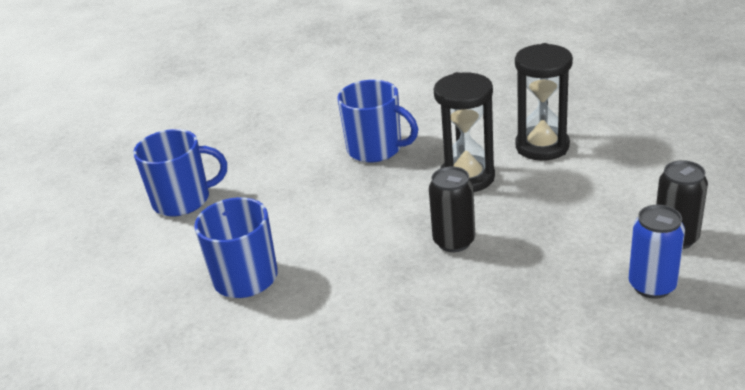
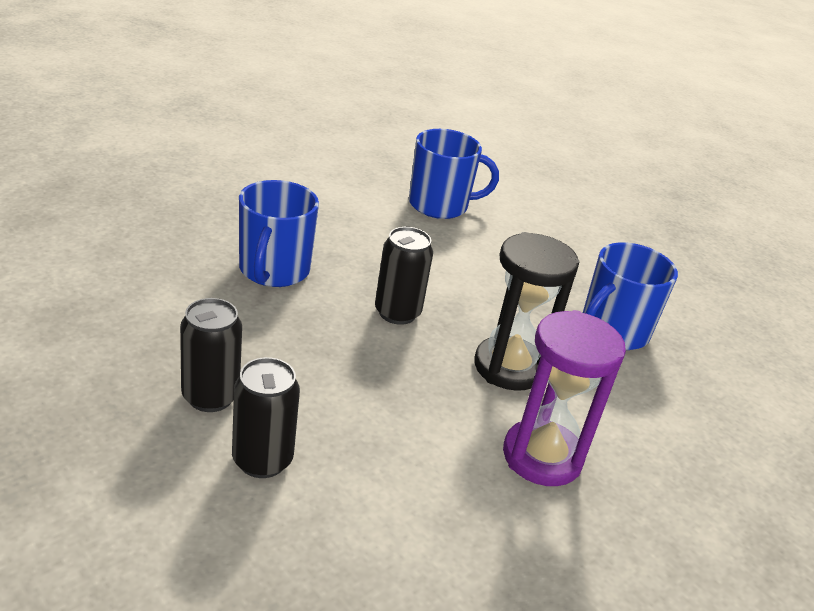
camera: 100 degrees right, 0 degrees up
(183, 200) = (580, 208): blue mug -> blue mug (274, 270)
(542, 146) = (542, 457): black hourglass -> purple hourglass
(652, 286) = (210, 396): blue can -> black can

